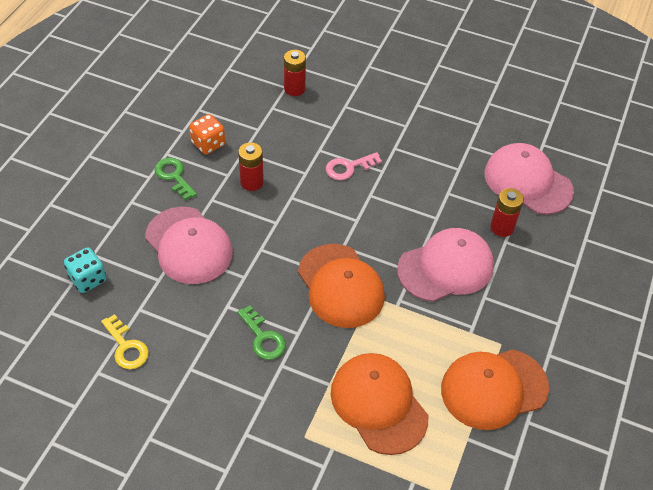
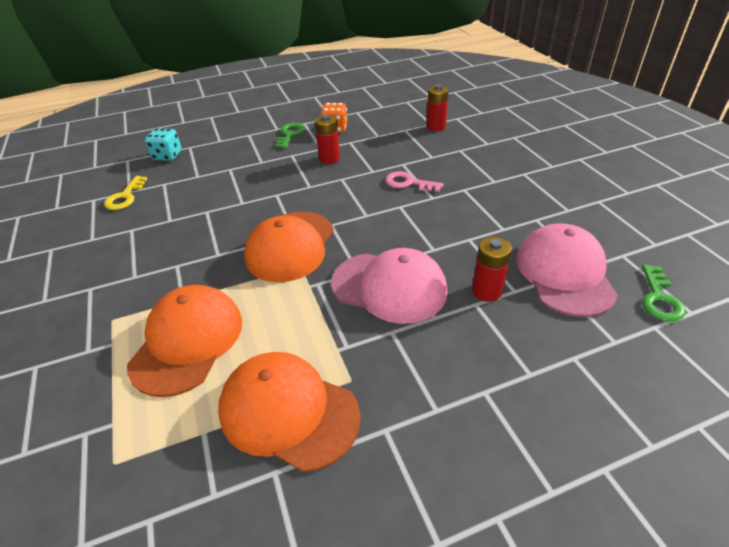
camera: 50 degrees right, 10 degrees down
(188, 245) = (240, 169): pink cap -> none
(263, 338) = (194, 242): green key -> green key (659, 298)

